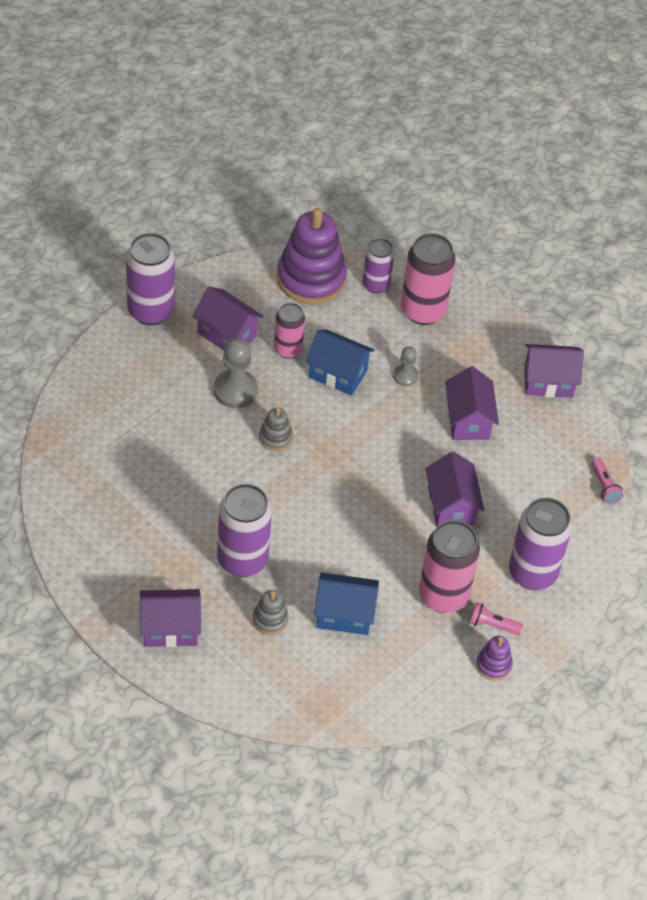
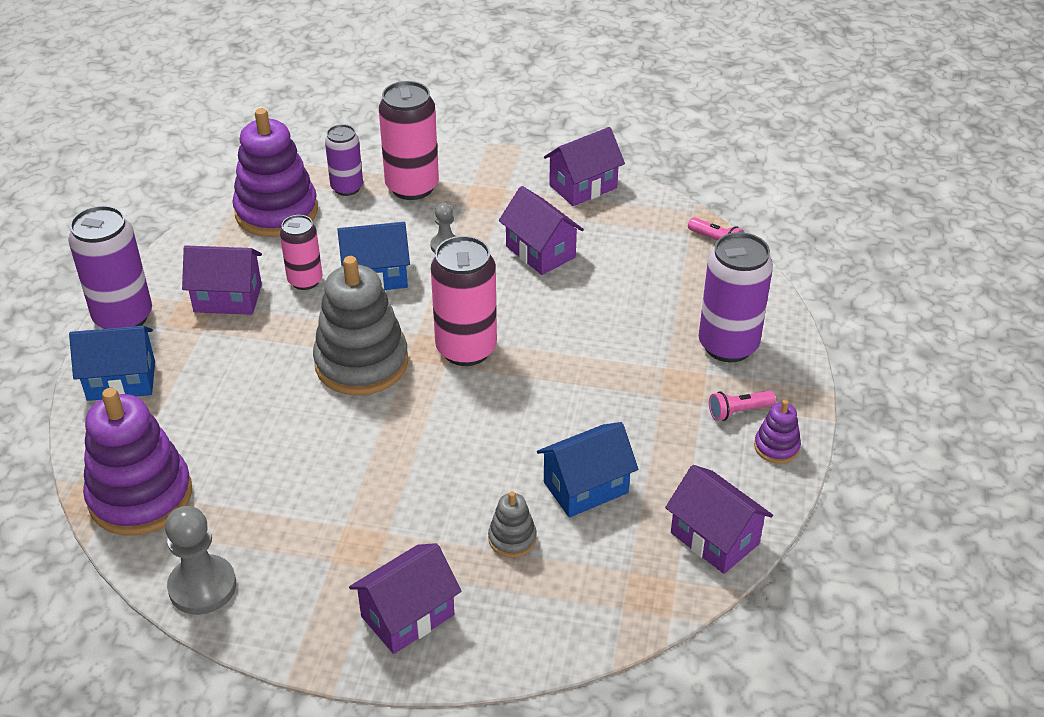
camera: 30 degrees left, 10 degrees down
(74, 453) = (140, 496): none -> purple stacking toy
(117, 361) = (121, 381): none -> blue house
(235, 390) = (280, 343): grey pawn -> grey pawn (202, 587)
(242, 560) = (428, 497): purple can -> none
(275, 437) = (361, 363): grey stacking toy -> grey stacking toy, size x2.19
(443, 595) = (666, 412): pink can -> pink can (466, 349)
(451, 506) = (595, 330): purple house -> purple house (714, 538)

